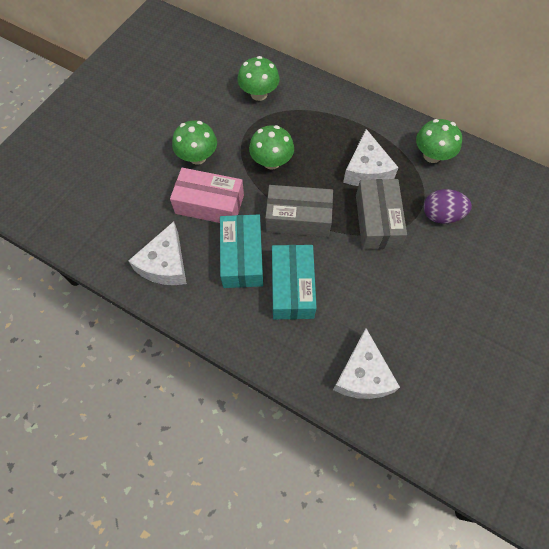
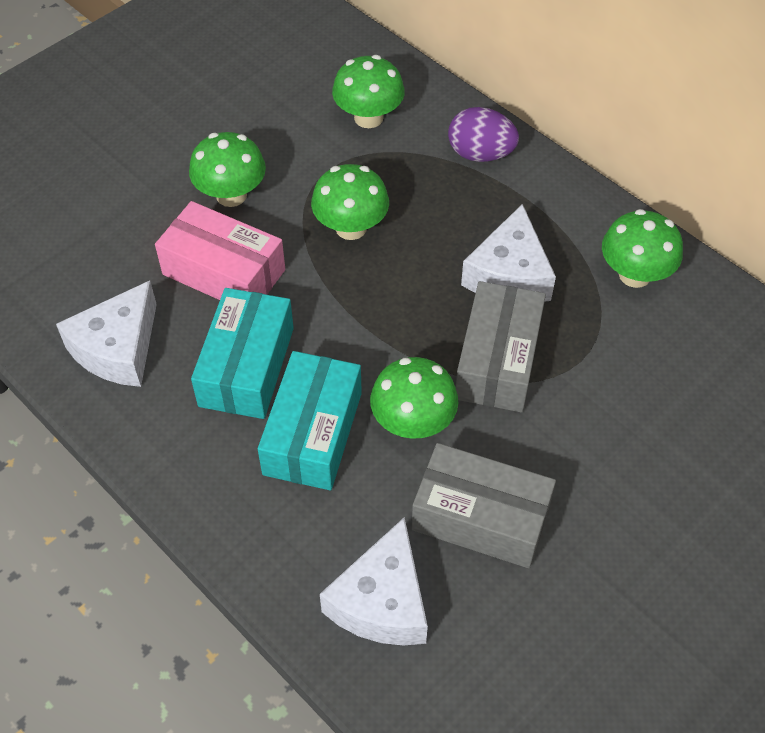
camera: 15 degrees right, 10 degrees down
(298, 218) = (363, 325): grey box -> grey box (480, 517)
(344, 268) = (413, 423): none -> green mushroom
(441, 215) = (615, 375): purple egg -> purple egg (480, 154)

